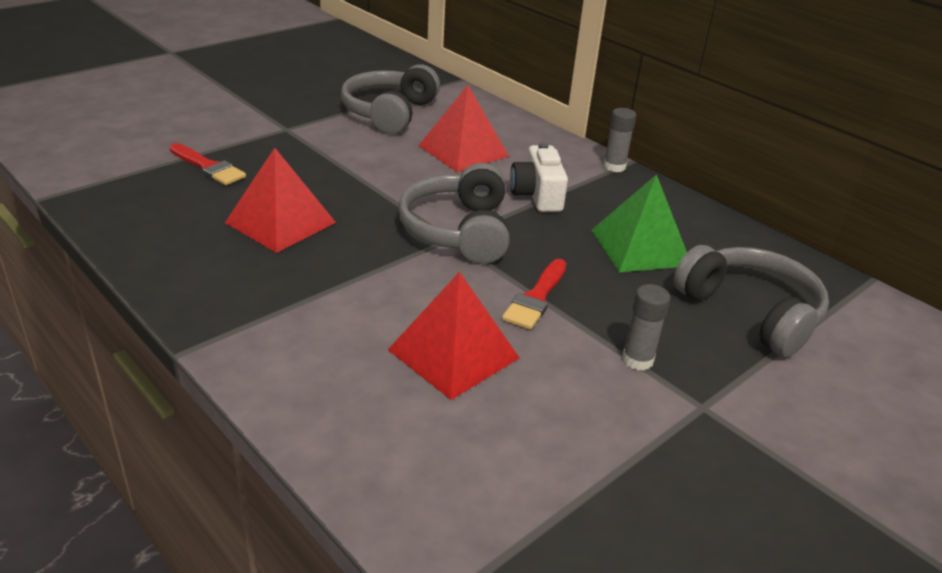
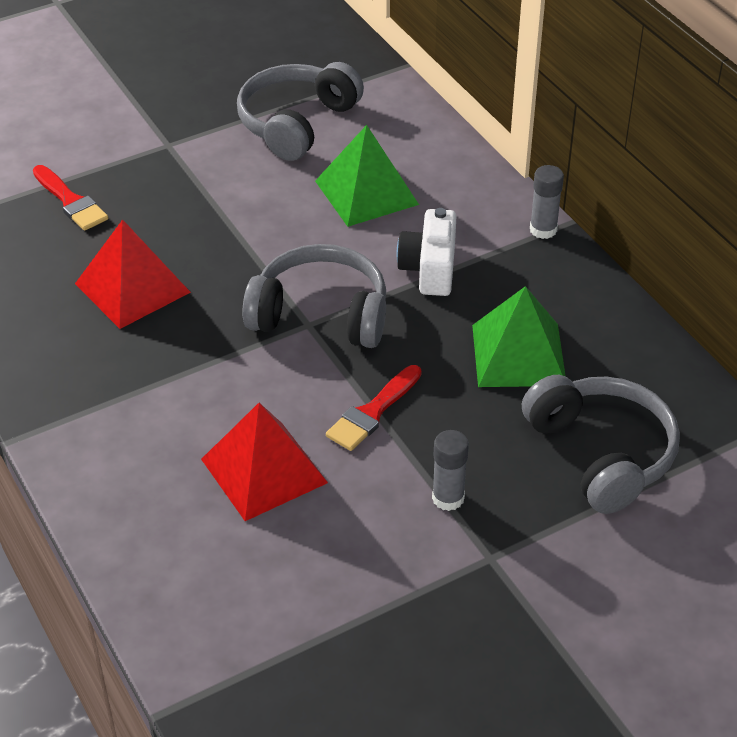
camera: 15 degrees right, 10 degrees up
(458, 231) = (320, 314): grey headphones -> grey headphones turned 90 degrees clockwise
(463, 151) = (366, 192): red pyramid -> green pyramid

